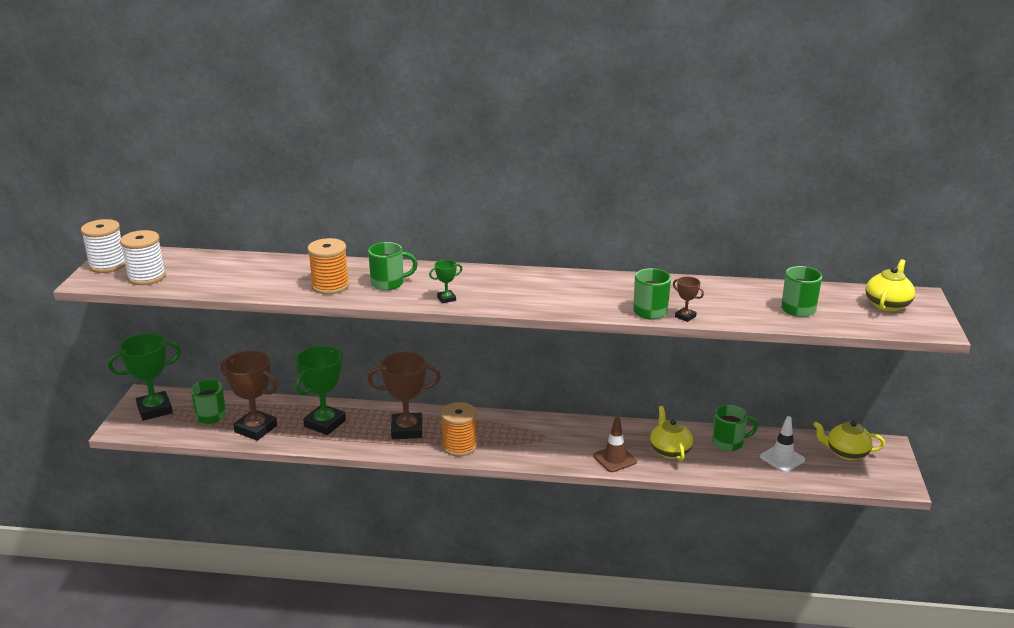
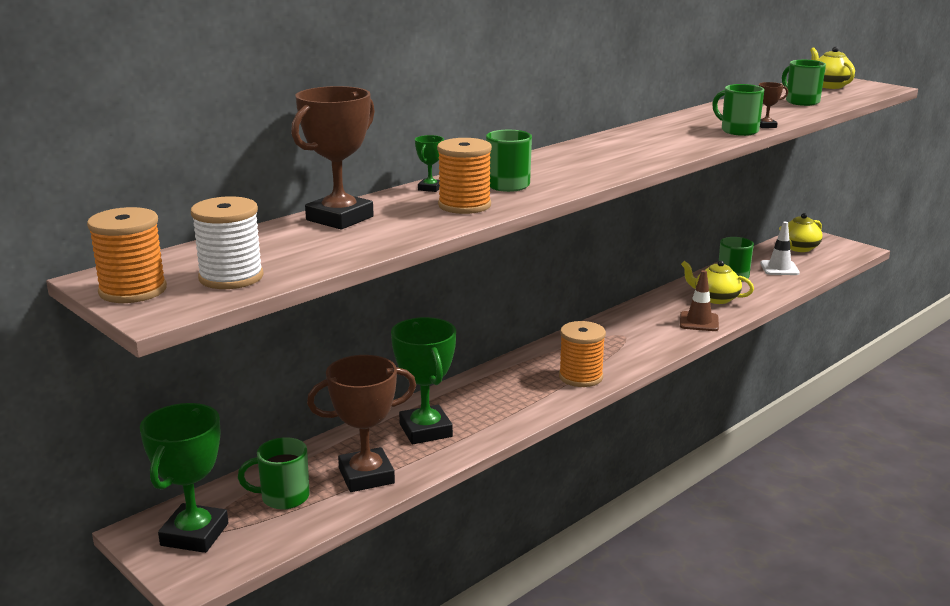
camera: 50 degrees left, 5 degrees down
(107, 265) = (133, 290): white spool -> orange spool
(407, 430) = (511, 391): brown trophy -> brown trophy (339, 218)
(446, 299) = (590, 175): green trophy -> green trophy (430, 188)

